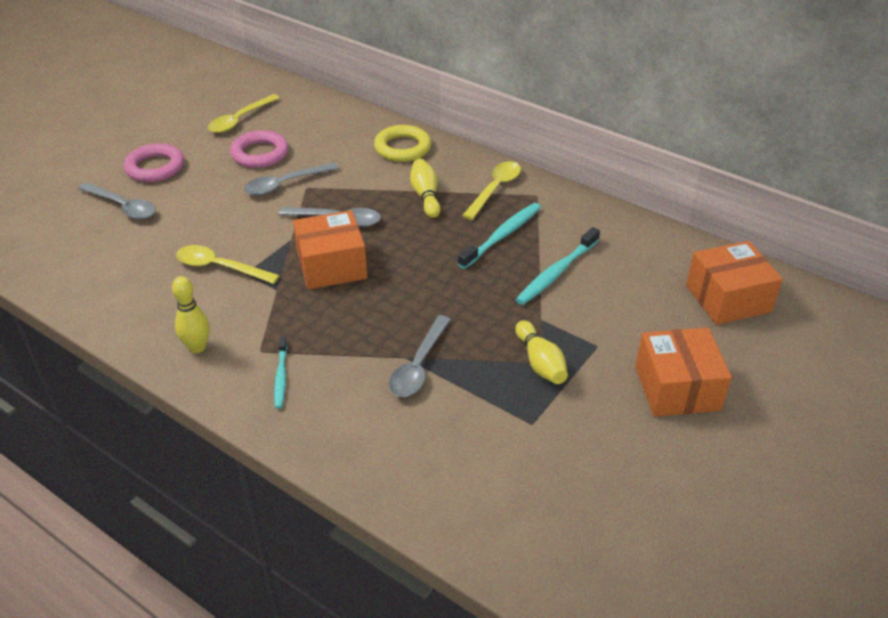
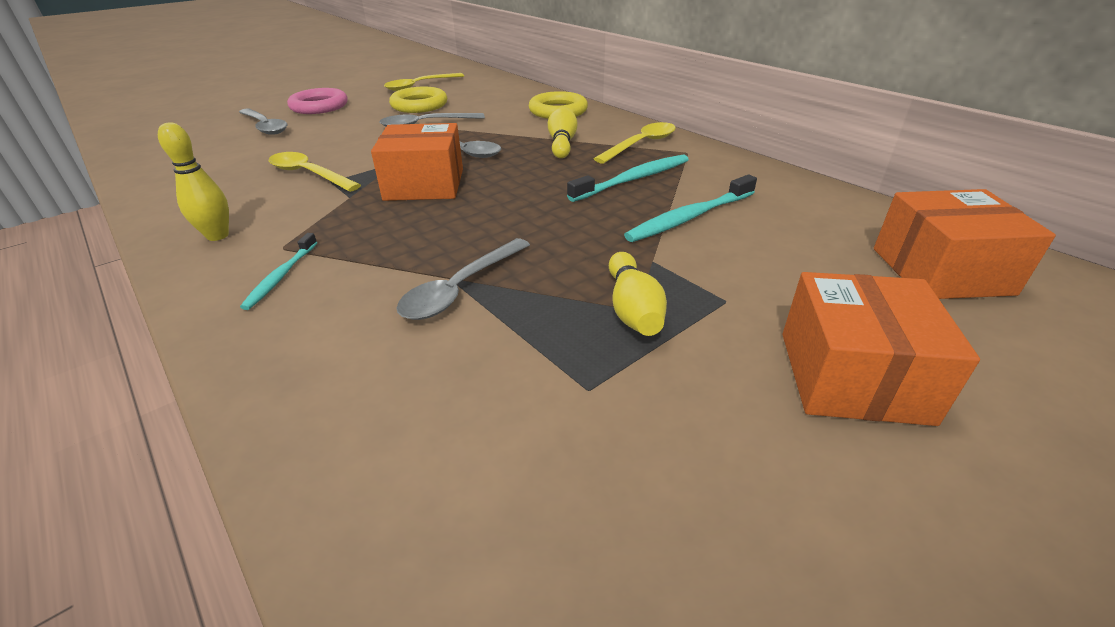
camera: 15 degrees right, 5 degrees down
(260, 154) = (419, 105): pink ring -> yellow ring

